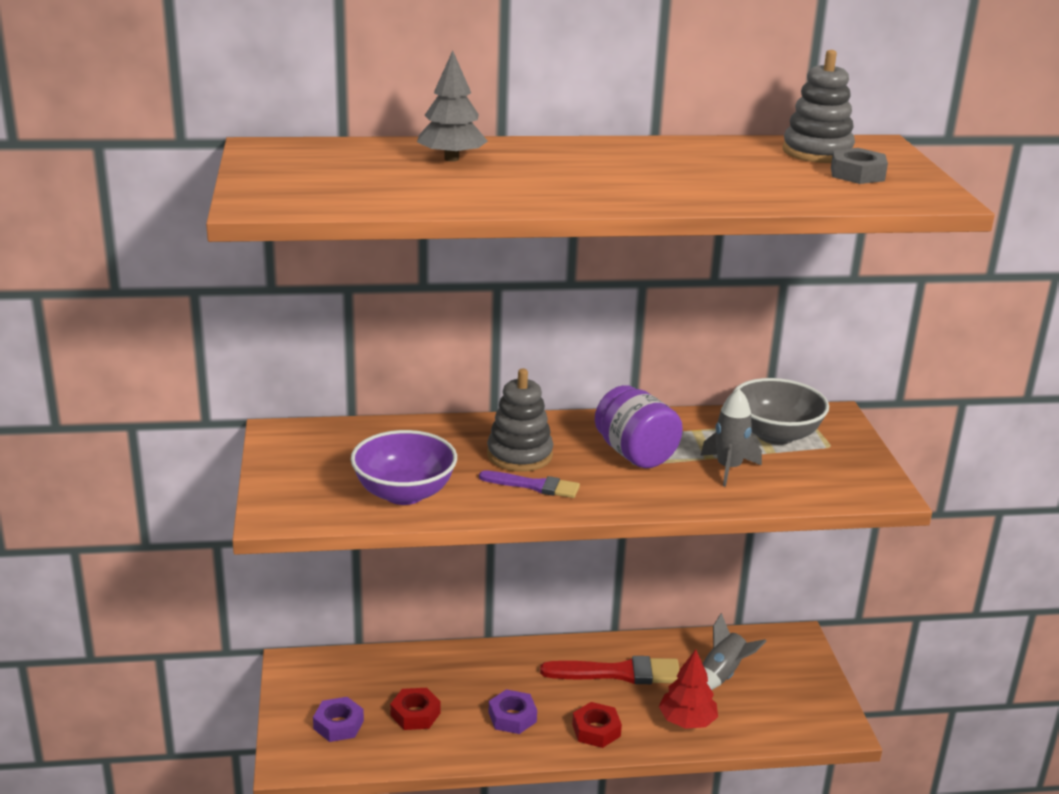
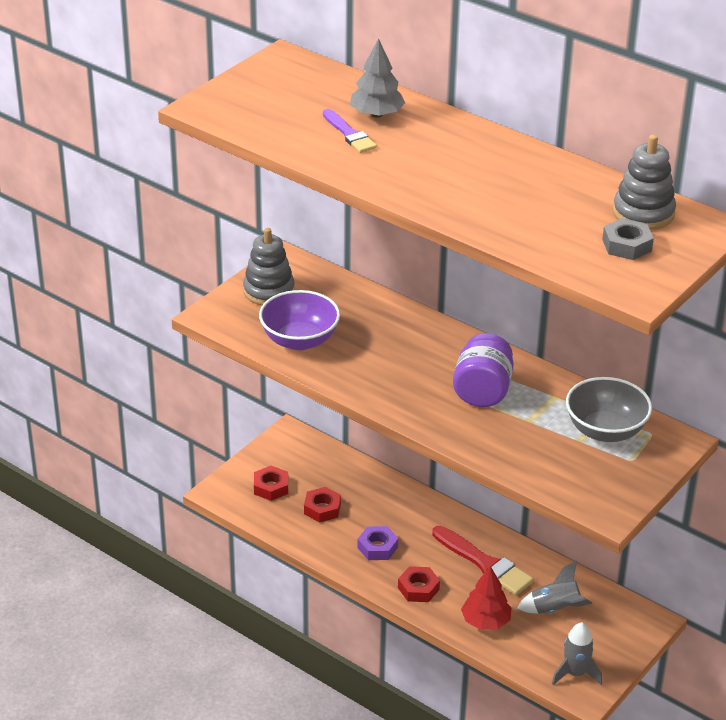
camera: 45 degrees right, 10 degrees up
(338, 724) = (271, 487): purple nut -> red nut
(519, 455) = (406, 352): grey stacking toy -> grey stacking toy (269, 291)
(534, 486) = (383, 377): purple brush -> purple brush (349, 134)
(728, 468) = (528, 435): grey rocket -> grey rocket (575, 673)

